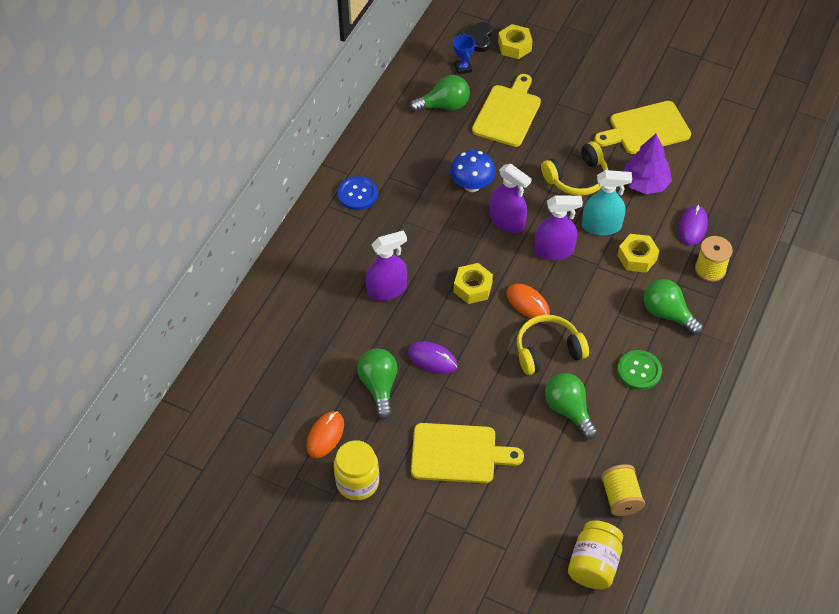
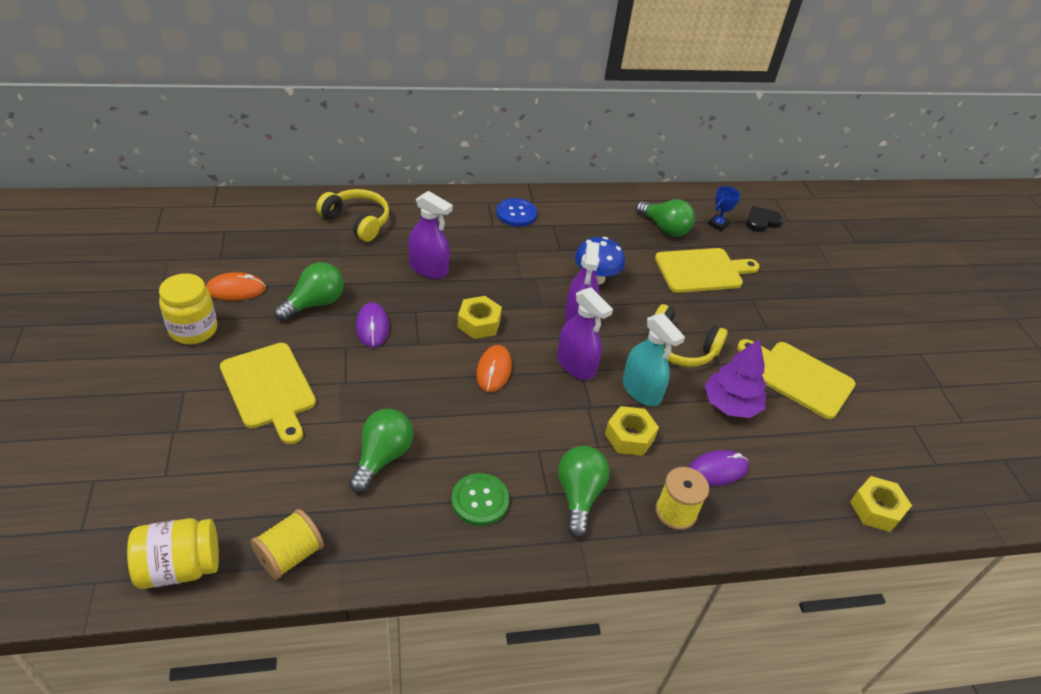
camera: 50 degrees right, 10 degrees down
(514, 46) = (781, 246): yellow nut -> yellow nut (876, 509)
(548, 351) = (447, 409): yellow headphones -> yellow headphones (357, 221)

